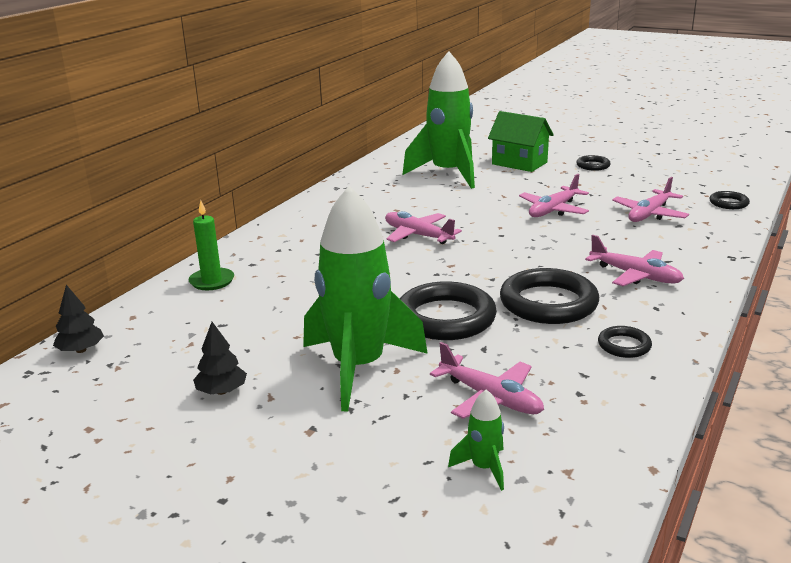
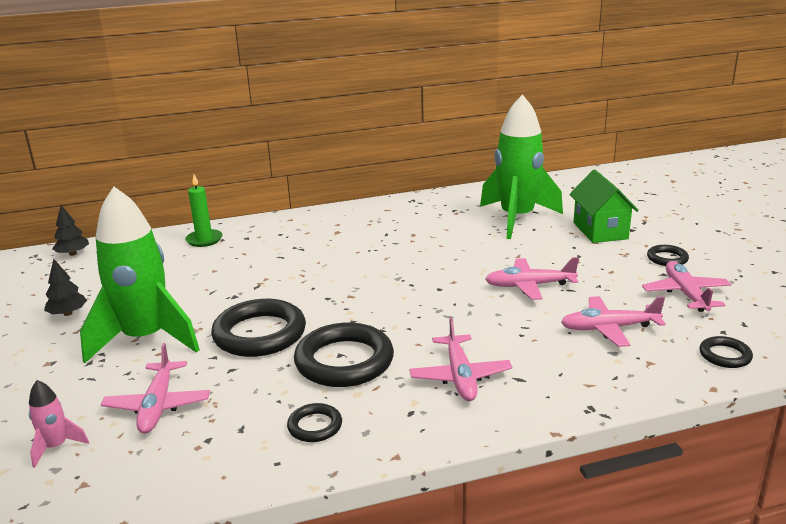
camera: 45 degrees right, 0 degrees up
(418, 235) = (381, 262): pink plane -> pink plane (685, 294)
(484, 468) = (56, 447): green rocket -> pink rocket

